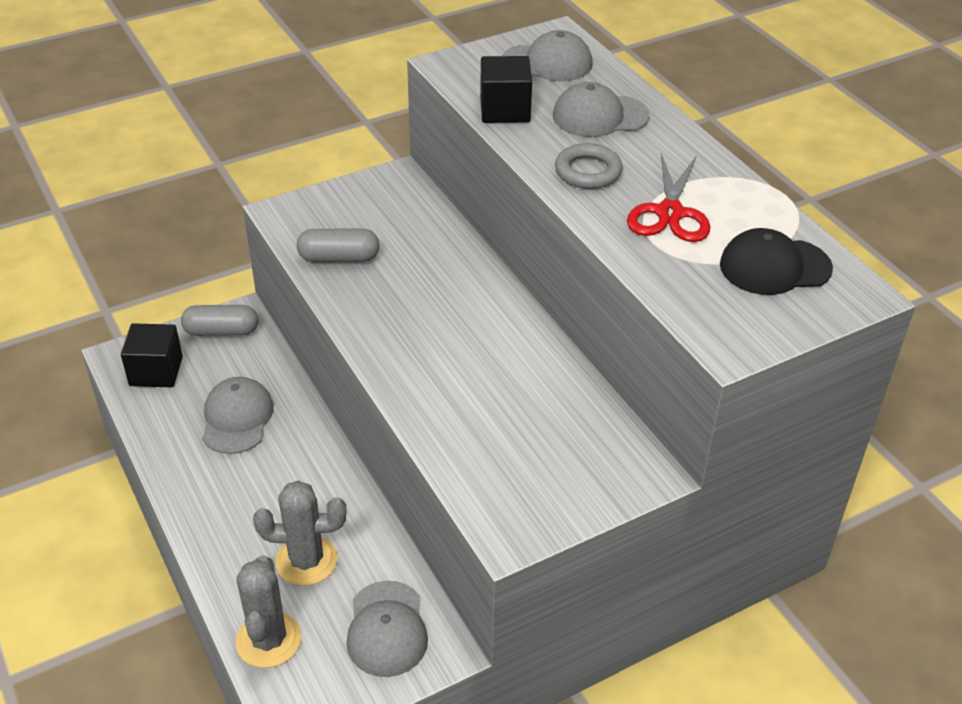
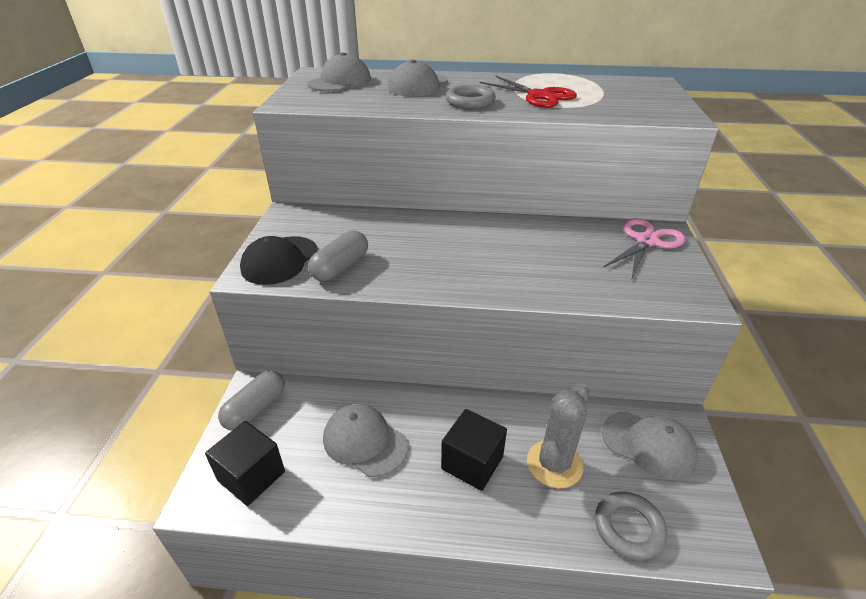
camera: 55 degrees left, 5 degrees down
(268, 640) = (628, 528): grey cactus -> grey ring
(505, 110) = (368, 103): black cube -> black cube (472, 463)
(605, 461) = (647, 241): none -> pink scissors
(774, 267) = (616, 90): black cap -> black cap (279, 260)

